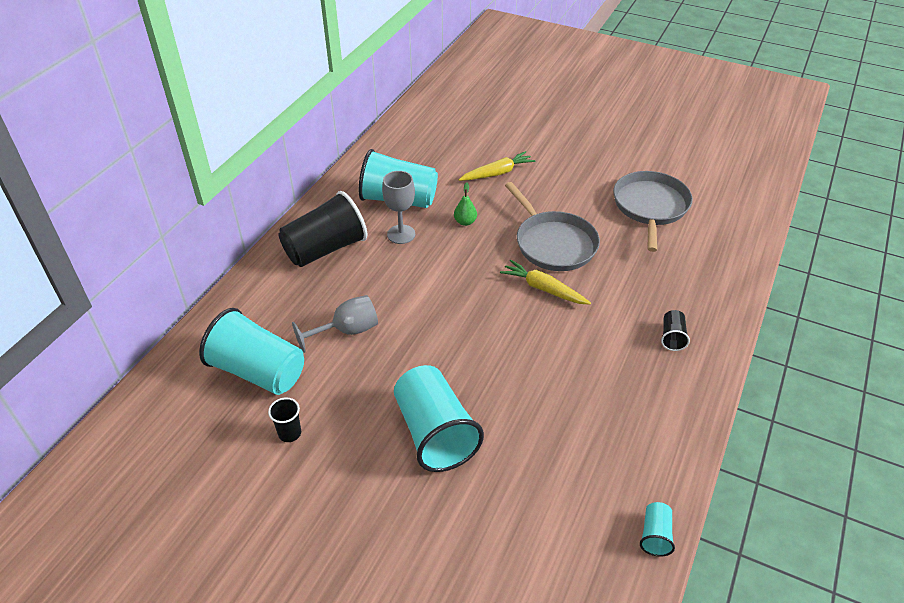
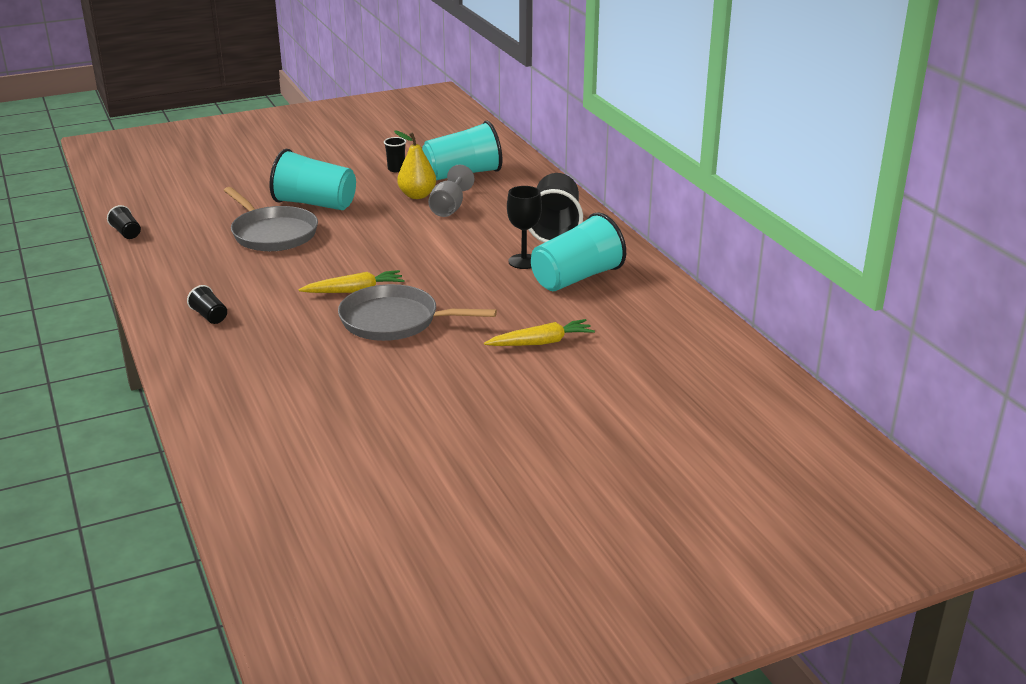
camera: 130 degrees right, 15 degrees down
(341, 370) = (417, 195): none -> yellow pear
(401, 234) = (524, 261): grey goblet -> black goblet
(465, 222) = (493, 294): green pear -> none
(497, 173) = (541, 342): yellow carrot -> yellow carrot turned 120 degrees counterclockwise
(650, 207) = (348, 400): grey pan -> grey pan (272, 233)
(655, 535) = (126, 233): turquoise cup -> black cup

